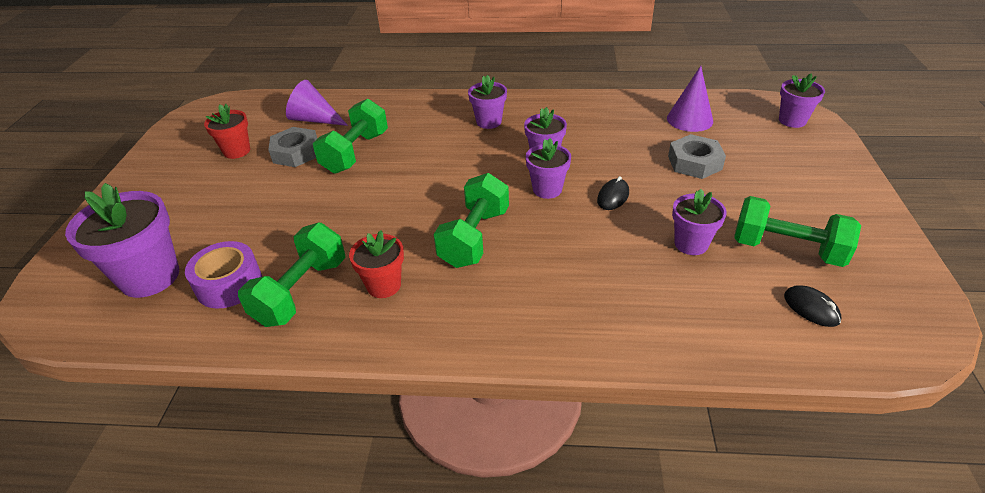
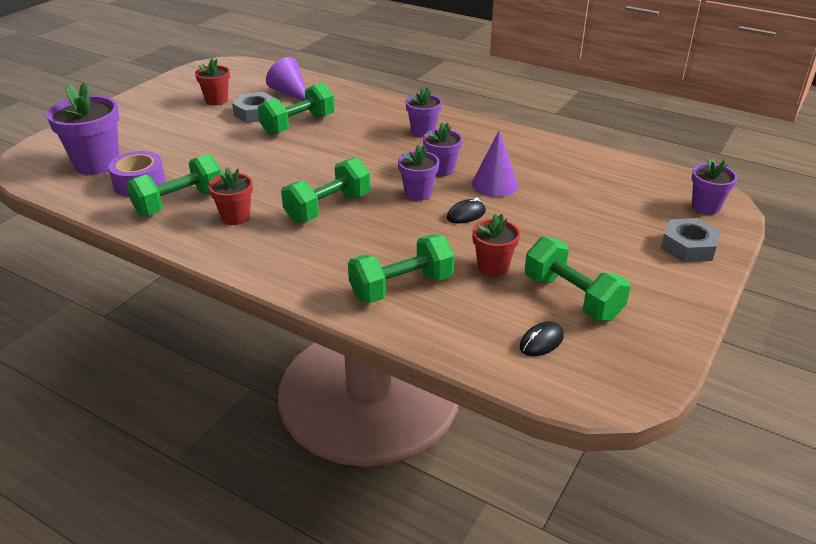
camera: 25 degrees right, 5 degrees down
(632, 301) = (401, 287): none -> green dumbbell
(689, 119) = (604, 178): purple cone -> purple cone (494, 184)
(691, 244) = (493, 266): purple flower pot -> red flower pot
(694, 163) = (567, 211): grey nut -> grey nut (688, 246)
(811, 308) = (541, 342): black mouse -> black mouse turned 60 degrees clockwise

